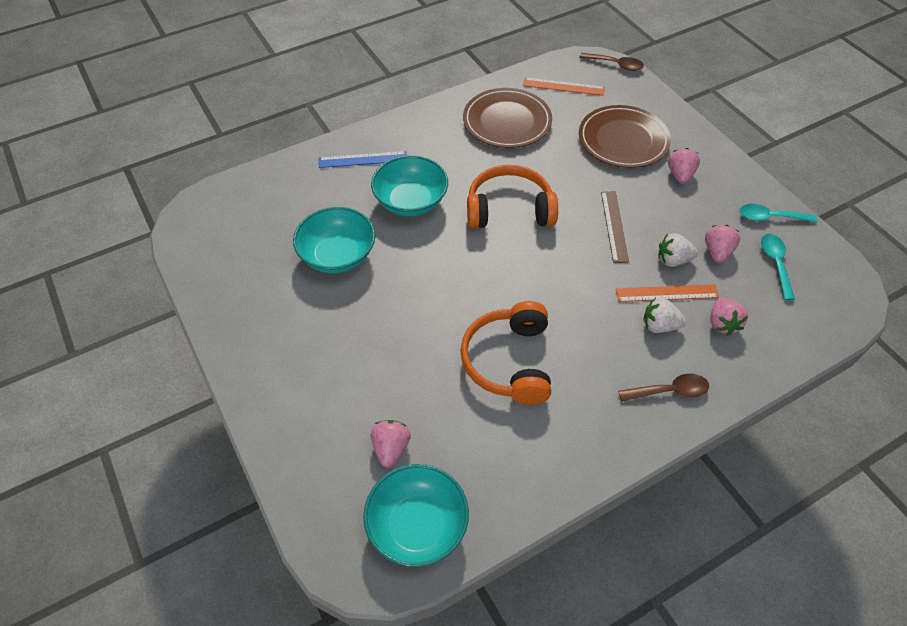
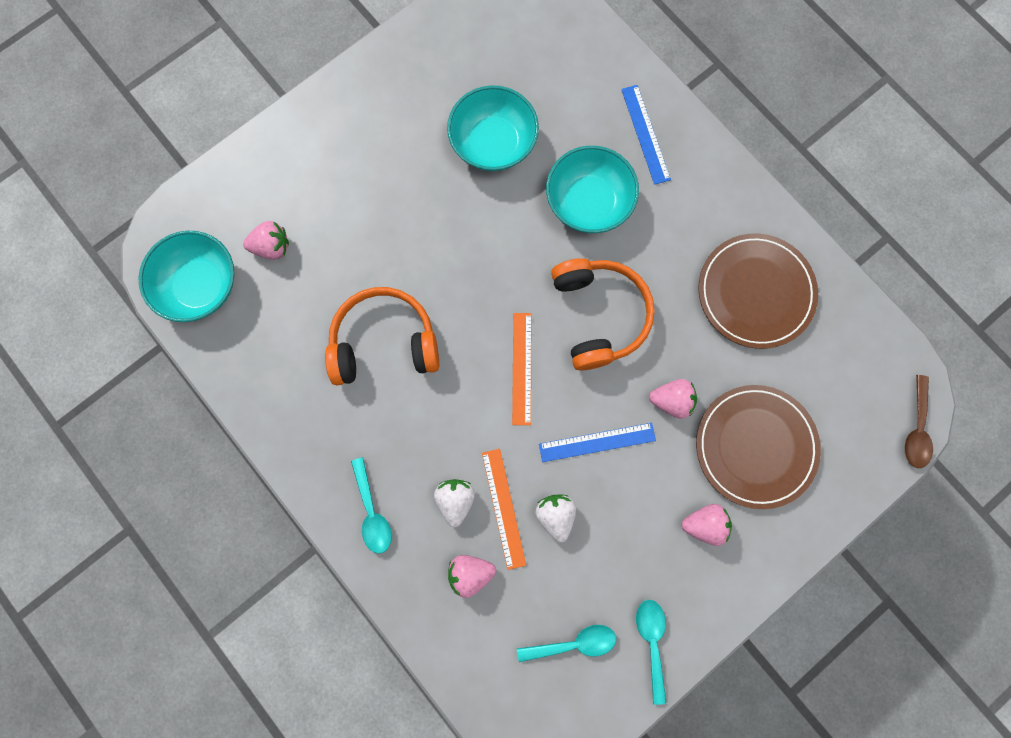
camera: 80 degrees right, 25 degrees up
(563, 86) = (846, 359): orange ruler -> orange ruler (521, 368)
(614, 226) = (597, 442): brown ruler -> blue ruler
(669, 391) = (372, 512): brown spoon -> turquoise spoon
(717, 252) = (578, 570): pink strawberry -> pink strawberry (671, 400)

